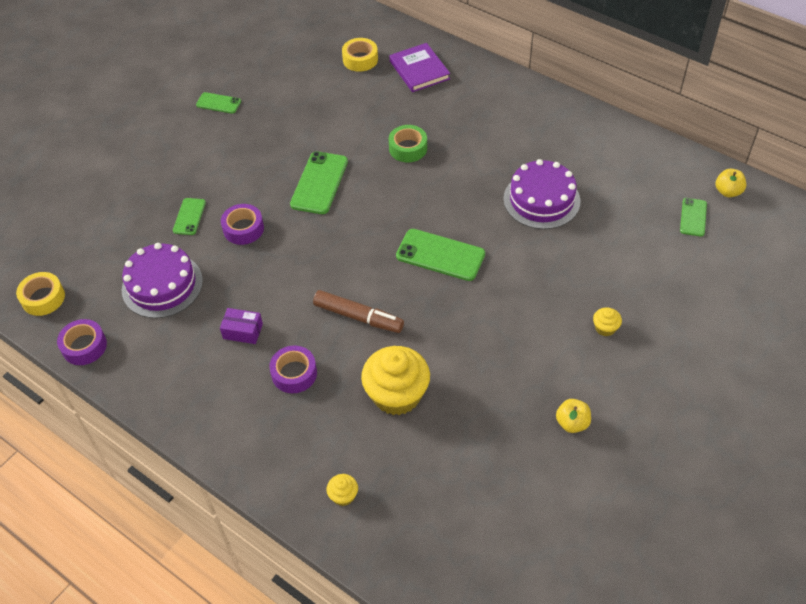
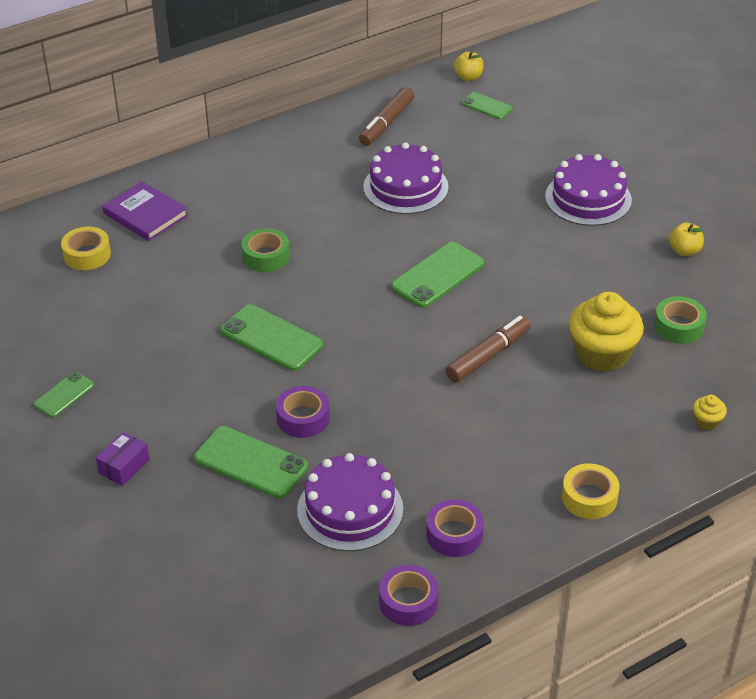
camera: 70 degrees left, 10 degrees down
(43, 298) = (304, 633): yellow tape -> yellow tape (589, 498)
(189, 216) = (250, 463): green phone -> green phone, size x1.73
(243, 331) = (460, 451): purple box -> purple box (124, 466)
(294, 373) = (540, 423): purple tape -> purple tape (454, 534)
(419, 70) = (145, 214): purple book -> purple book turned 45 degrees clockwise
(460, 444) = (679, 326): none -> green tape
(605, 328) = (588, 198): yellow cupcake -> purple cake
(619, 160) = (386, 123): none -> brown marker

